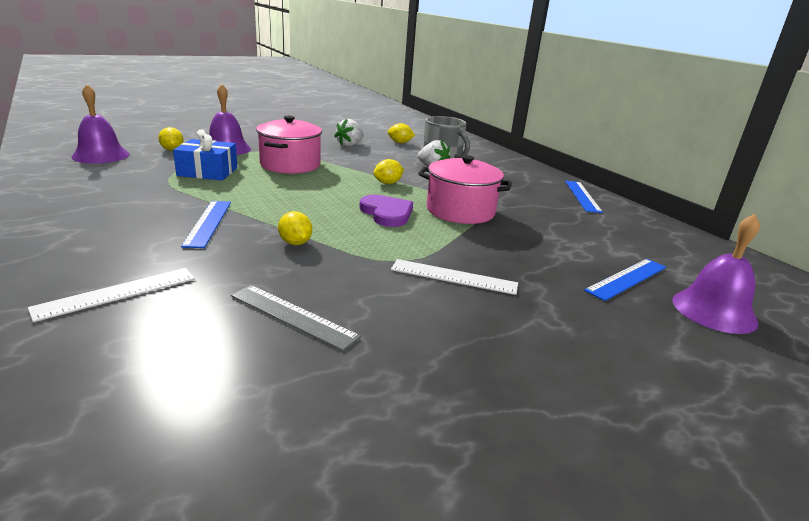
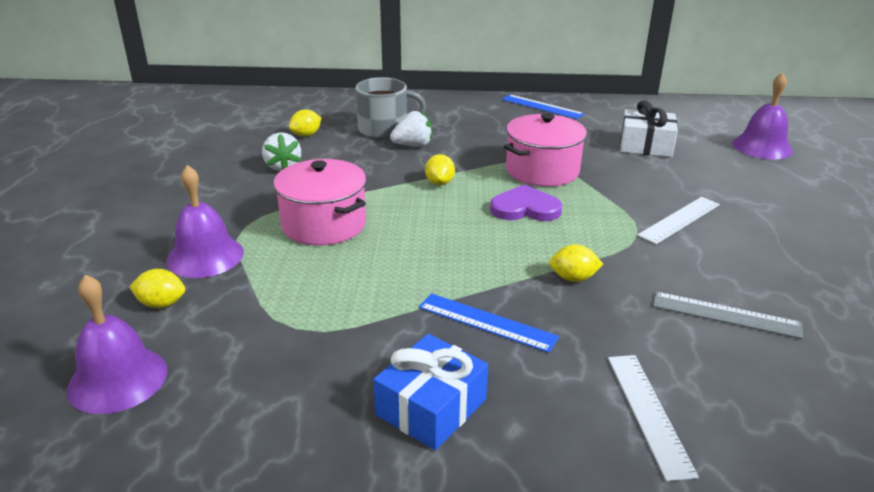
camera: 55 degrees left, 5 degrees up
(207, 172) = (298, 290): blue gift -> blue gift (431, 407)
(293, 316) = (726, 315): grey ruler -> grey ruler turned 45 degrees clockwise
(588, 246) = (645, 145): none -> white gift
(627, 278) = (707, 154): blue ruler -> none

